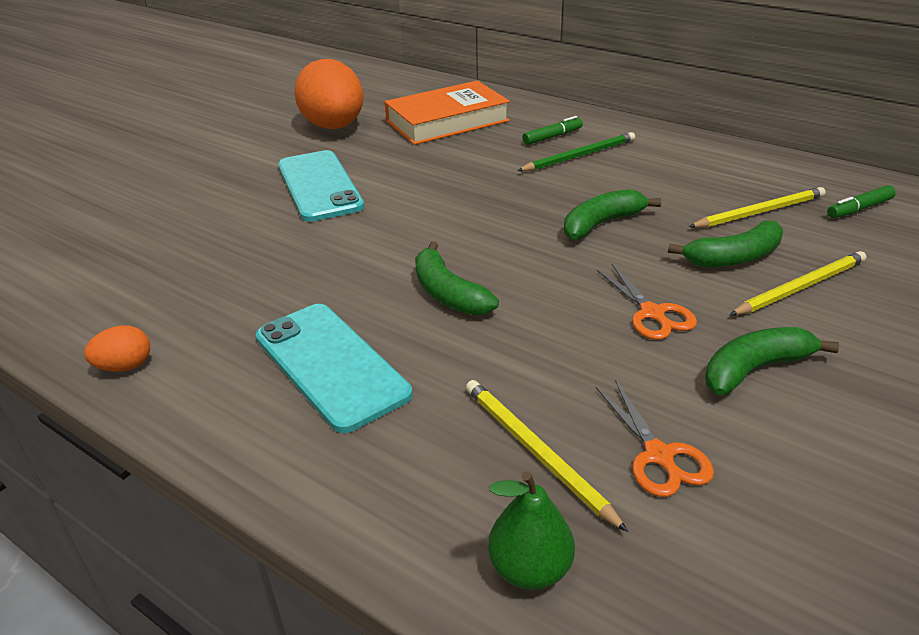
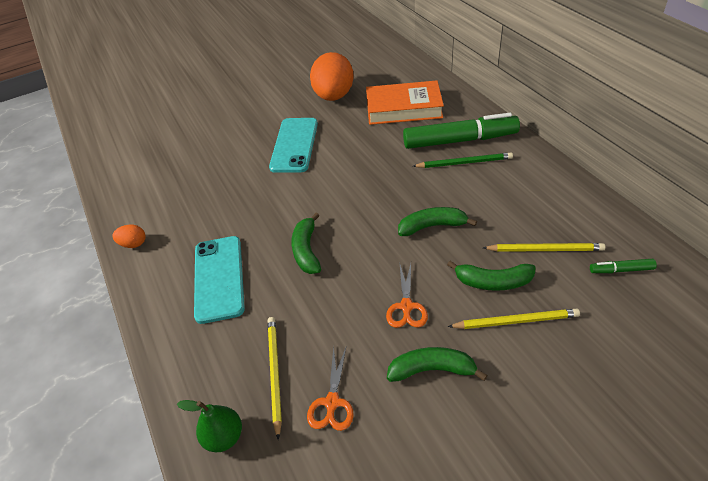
camera: 30 degrees right, 10 degrees up
(552, 137) = (460, 140): green marker -> green marker, size x2.36

